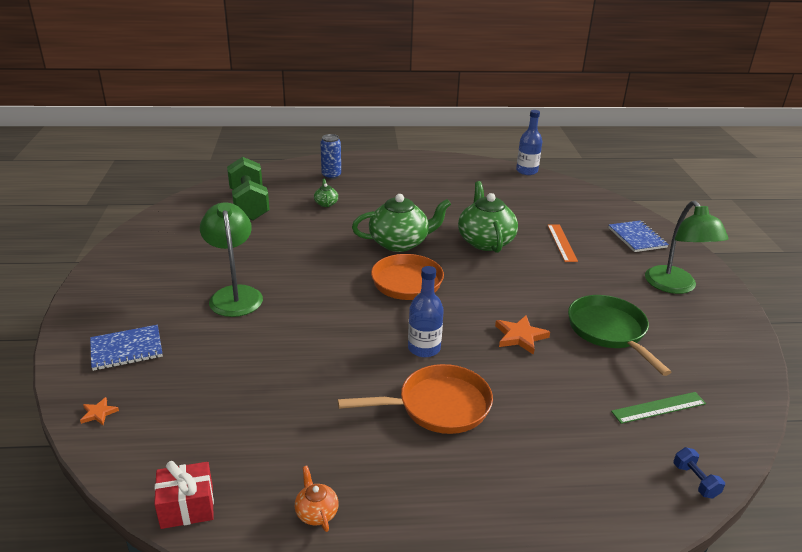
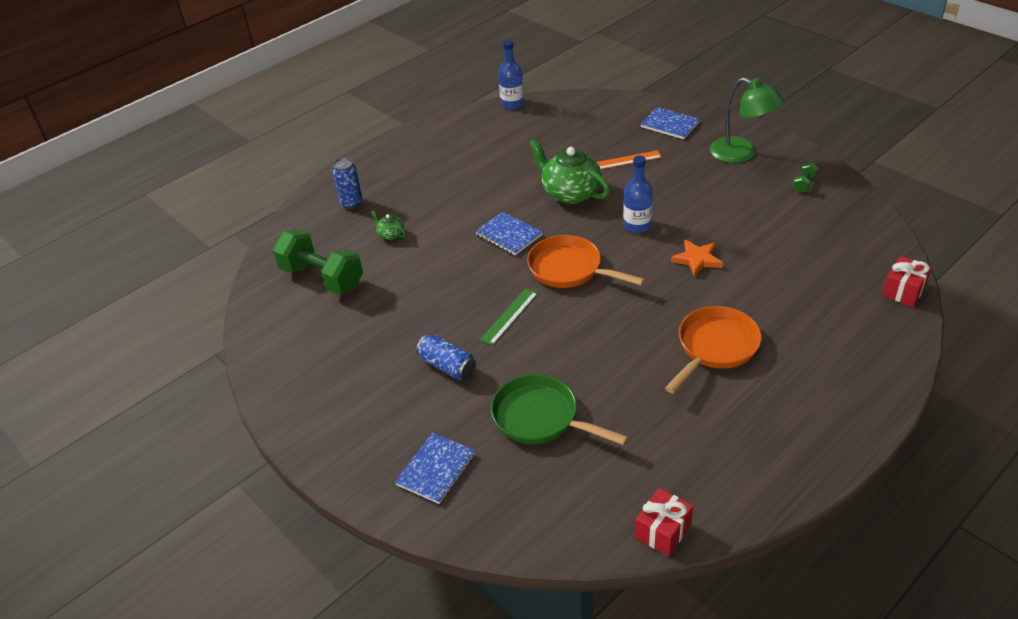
camera: 35 degrees left, 10 degrees up
(99, 413) = (499, 527): orange star -> none
(234, 294) = (447, 366): green lamp -> blue can
(316, 512) = (742, 469): orange teapot -> none
(400, 243) = (508, 235): green teapot -> blue notebook
(424, 348) = (649, 312): blue bottle -> blue bottle (637, 225)
(562, 243) = (625, 160): orange ruler -> orange ruler turned 60 degrees counterclockwise
(609, 331) = (744, 218): green pan -> green pan (540, 417)
(658, 407) = (834, 255): green ruler -> green ruler (509, 316)
(695, 481) = (903, 291): blue dumbbell -> red gift
(707, 338) = (804, 184): none -> green dumbbell

